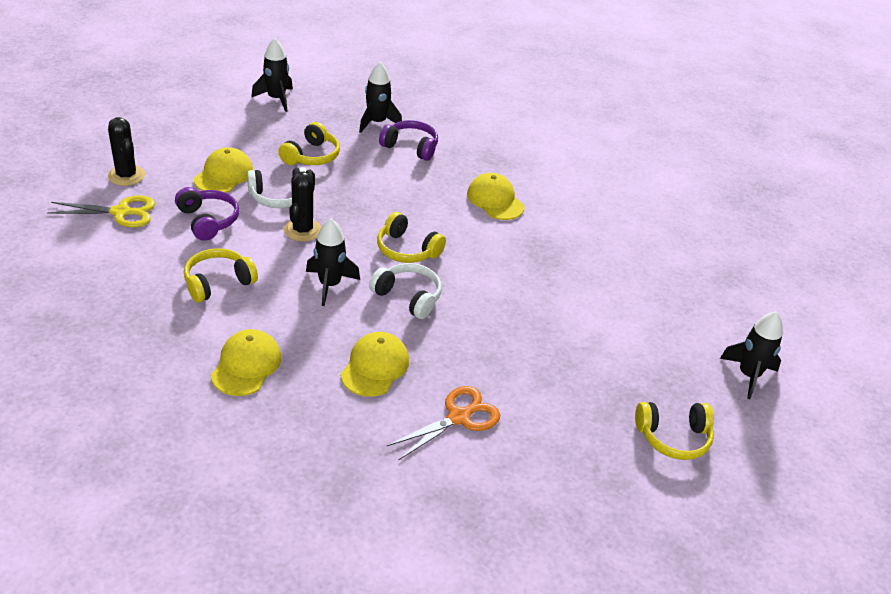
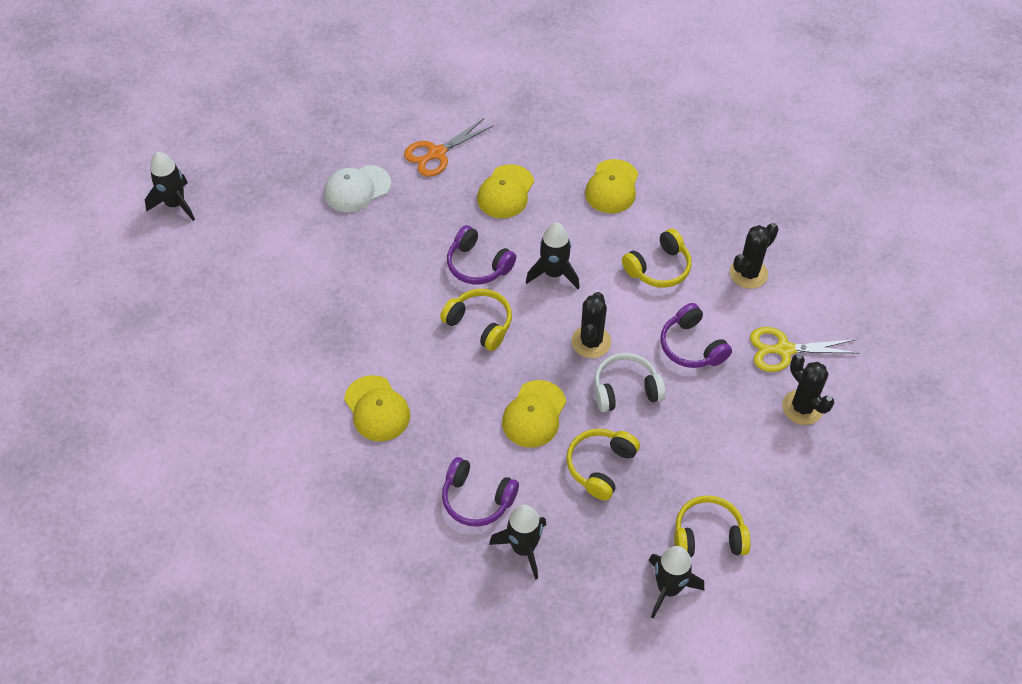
camera: 175 degrees left, 15 degrees up
(124, 272) = (748, 273): none -> black cactus
(224, 175) = (695, 420): yellow cap -> yellow cap (534, 414)
(408, 297) = (478, 265): white headphones -> purple headphones
(549, 380) = (357, 189): none -> white cap
(673, 437) = (266, 147): yellow headphones -> yellow headphones (708, 535)

